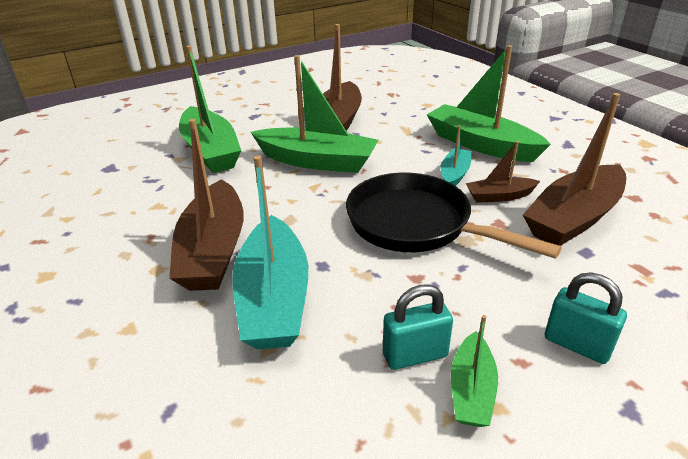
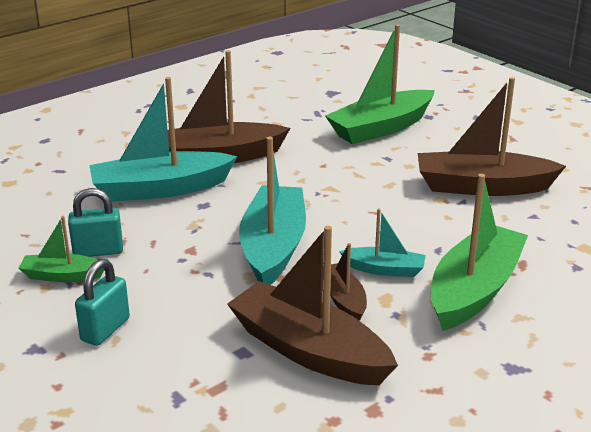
camera: 80 degrees right, 5 degrees down
(317, 161) = (382, 184): green boat -> none
(415, 355) = (98, 251): turquoise padlock -> turquoise padlock turned 75 degrees counterclockwise
(416, 224) = (273, 247): black pan -> turquoise boat

